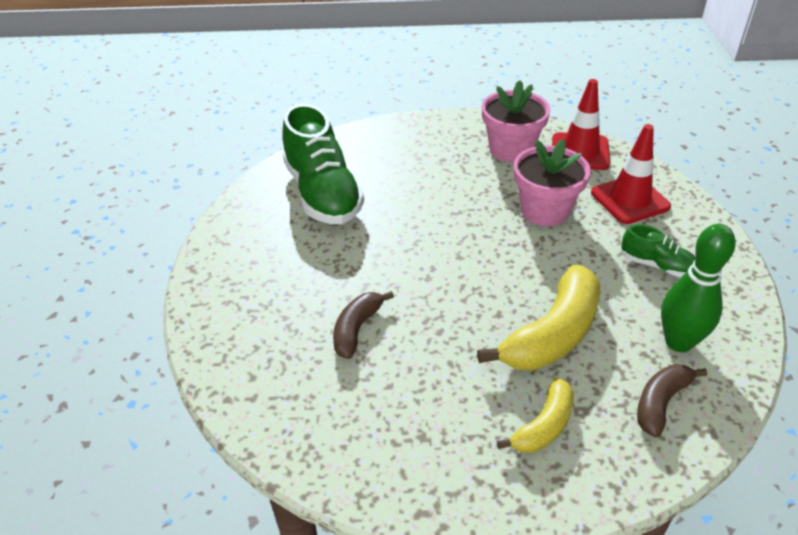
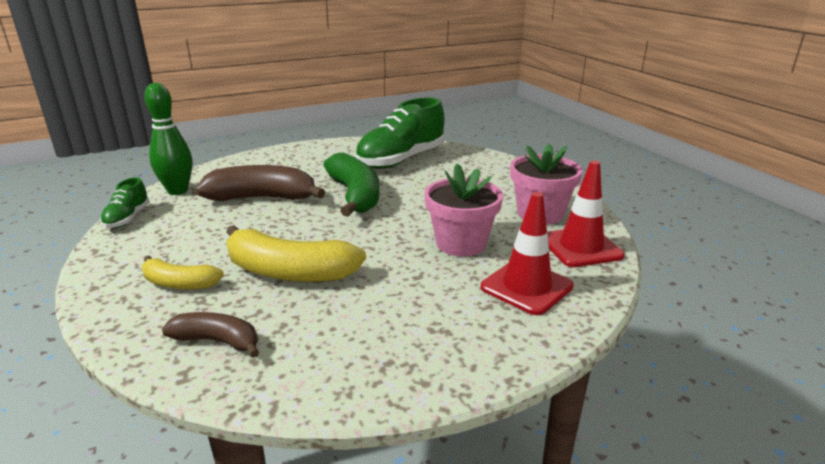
camera: 65 degrees right, 15 degrees down
(357, 329) = (262, 198): brown banana -> brown banana, size x1.75
(399, 251) = (355, 195): none -> green banana
(657, 265) = (425, 317): green shoe -> green shoe (127, 218)
(678, 342) = (308, 344): green bowling pin -> green bowling pin (178, 191)

